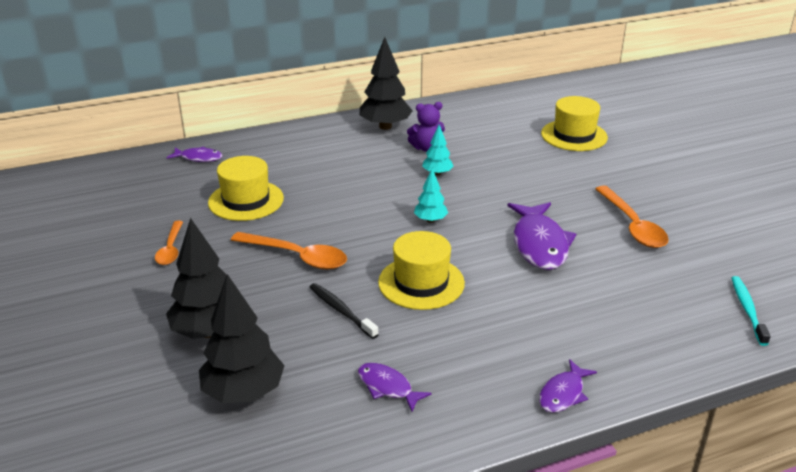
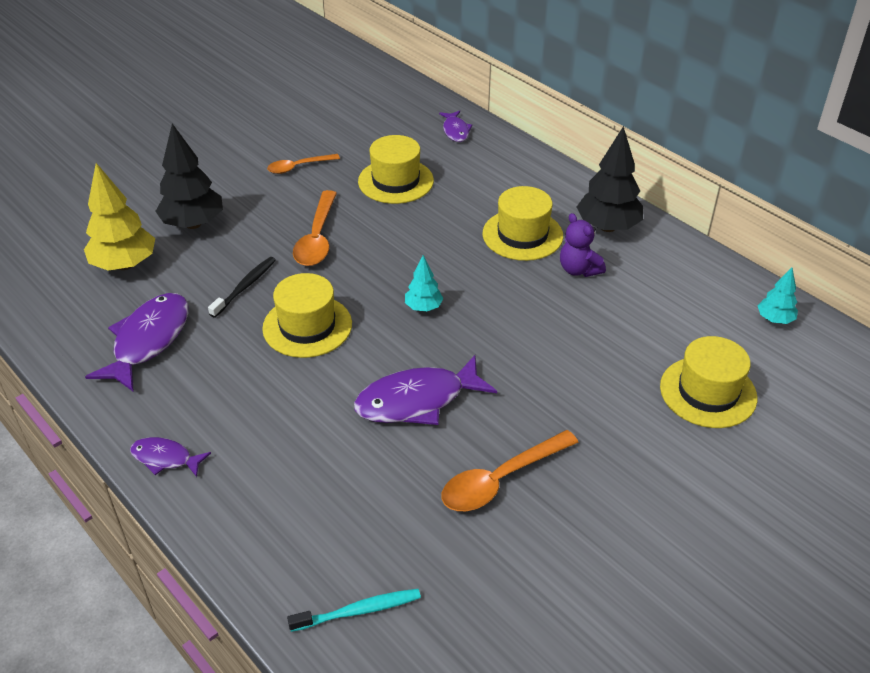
camera: 70 degrees right, 10 degrees up
(243, 393) = (124, 264): black tree -> yellow tree
(369, 160) = (522, 235): none -> yellow hat
(387, 387) = (148, 341): purple fish -> purple fish, size x1.85
(437, 173) = (525, 291): turquoise tree -> turquoise tree (774, 319)

